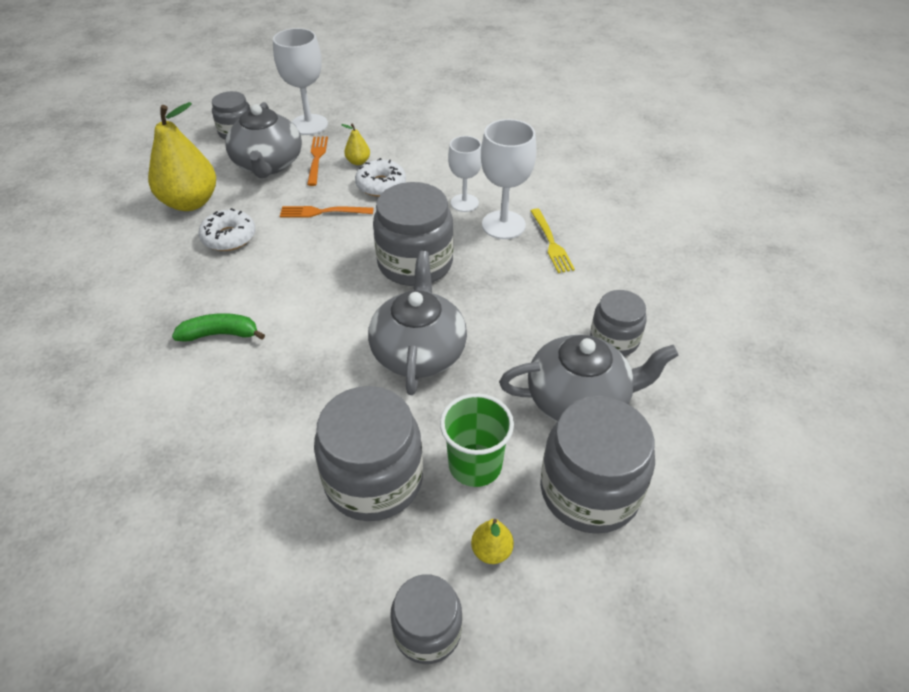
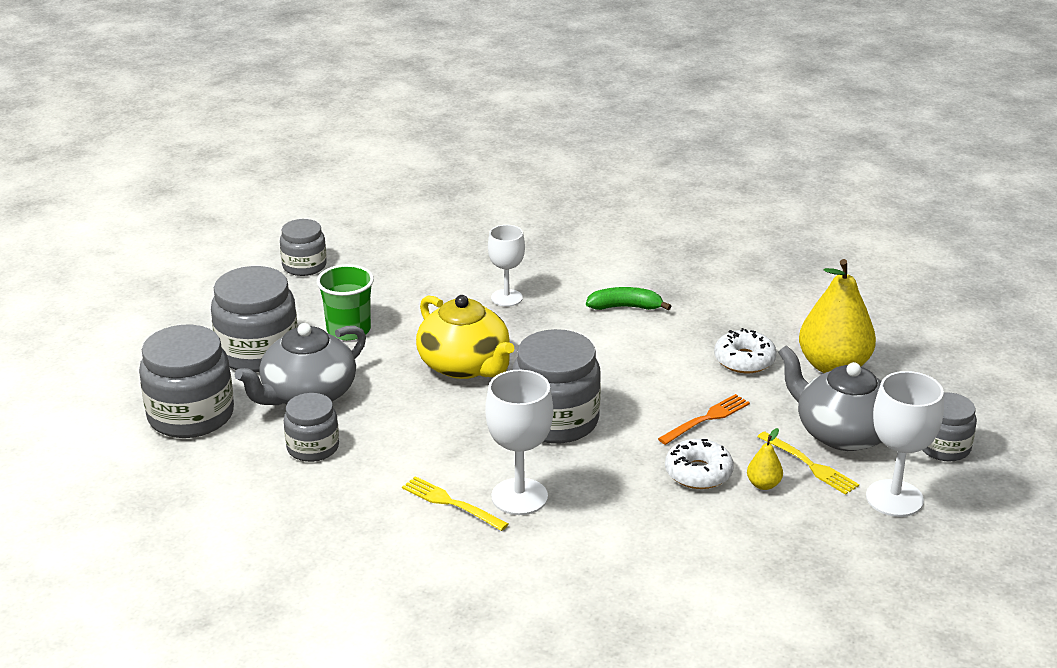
camera: 140 degrees right, 15 degrees down
(220, 334) = (625, 307): green banana -> green banana turned 135 degrees counterclockwise
(317, 158) = (810, 465): orange fork -> yellow fork
(373, 479) = (406, 297): grey jar -> grey jar (191, 415)
(418, 351) = (465, 365): grey teapot -> yellow teapot
(464, 203) = (588, 499): white goblet -> white goblet (506, 298)
(491, 551) = (298, 303): yellow pear -> none

